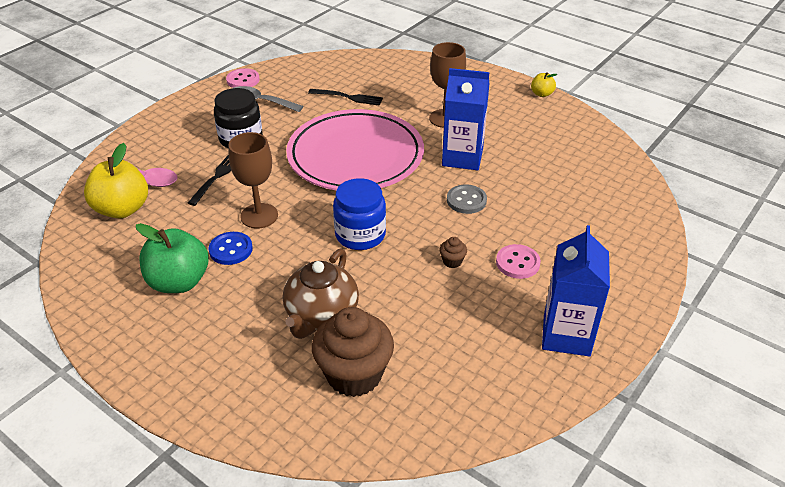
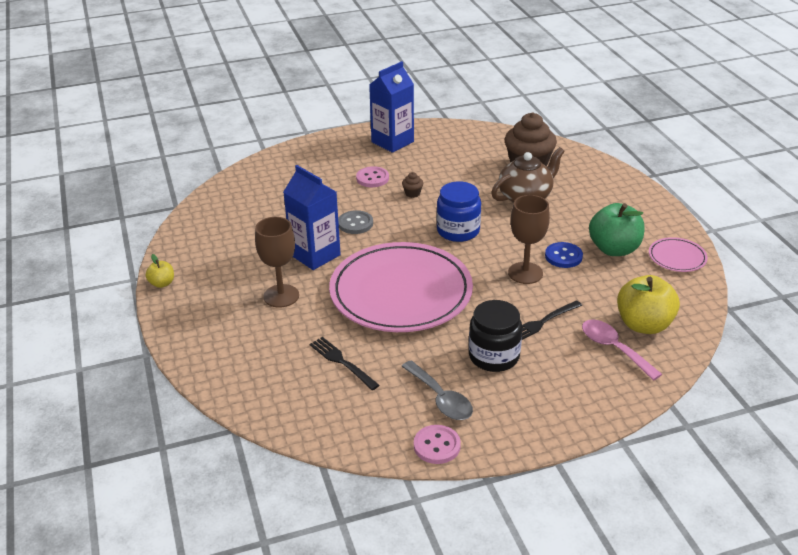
camera: 145 degrees left, 5 degrees down
(102, 300) = (677, 257): none -> pink plate

